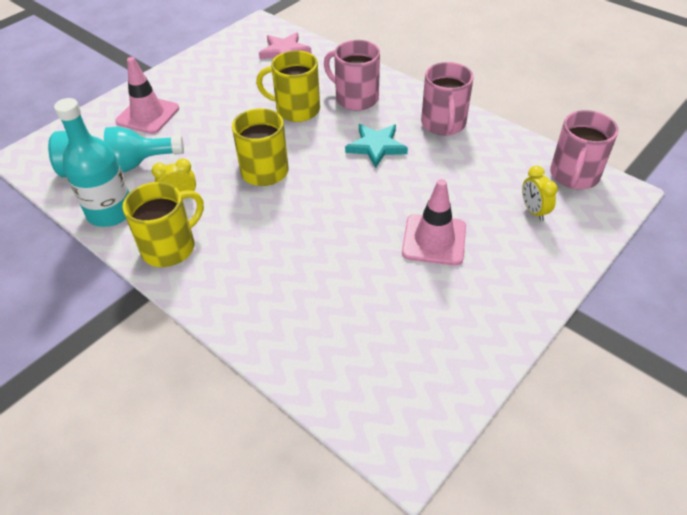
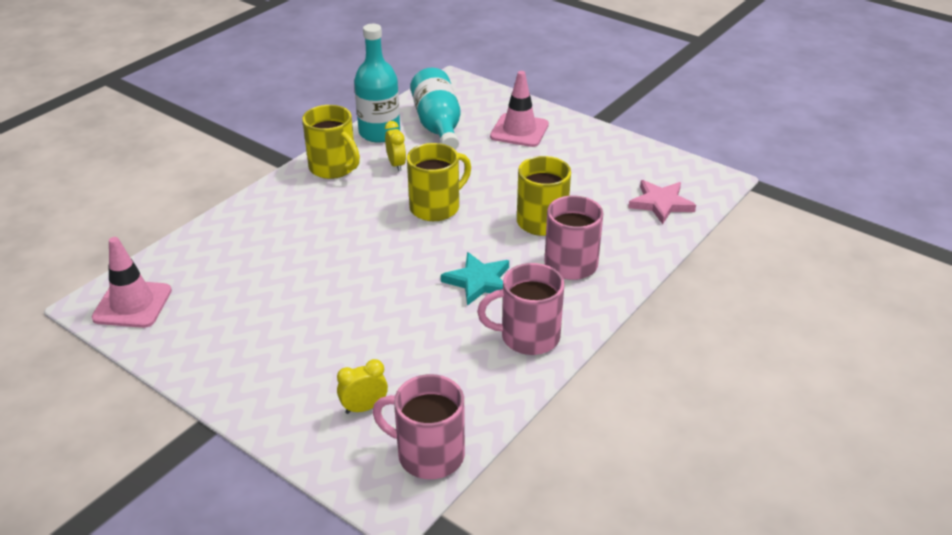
camera: 85 degrees right, 10 degrees down
(434, 240) = (325, 324): pink traffic cone -> pink traffic cone (132, 304)

